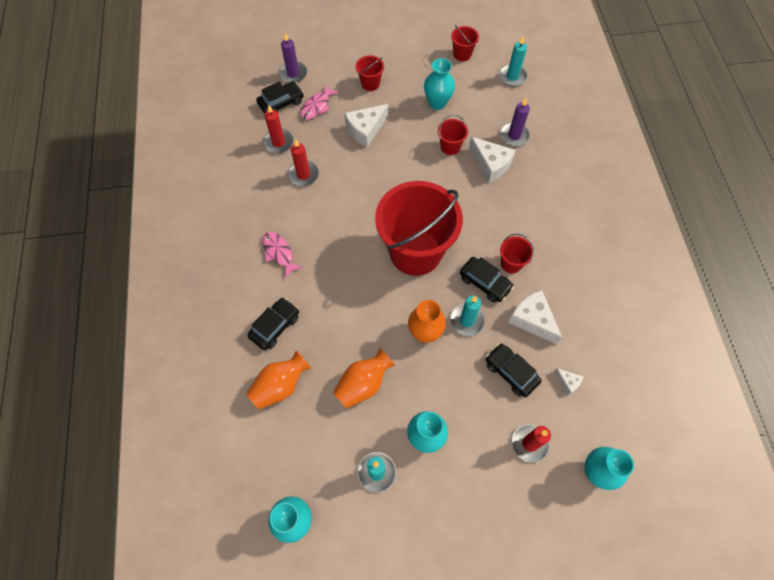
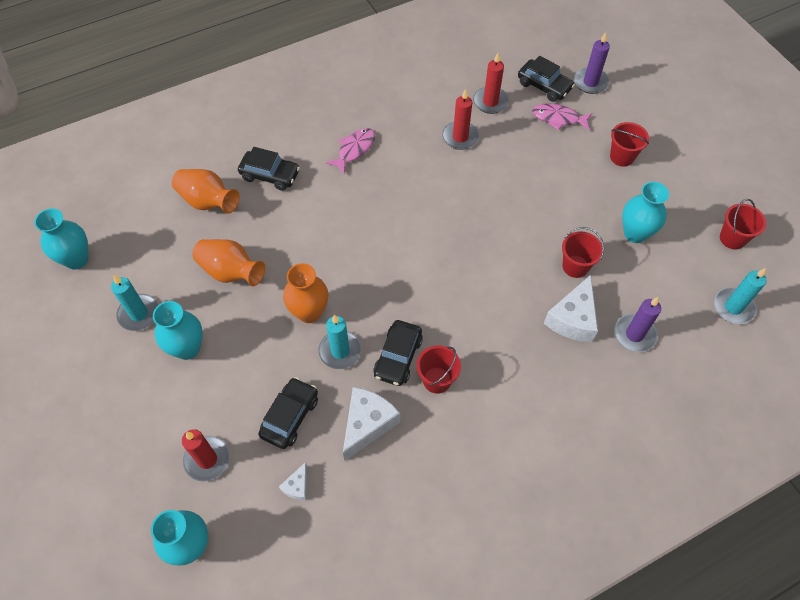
camera: 70 degrees right, 5 degrees down
(365, 130) = (552, 173): white cheese -> none
(415, 252) = (409, 273): red bucket -> none

